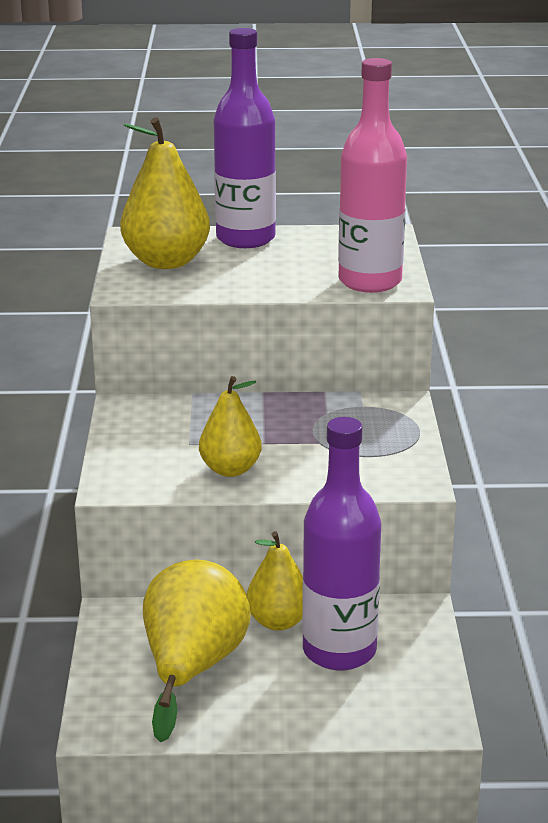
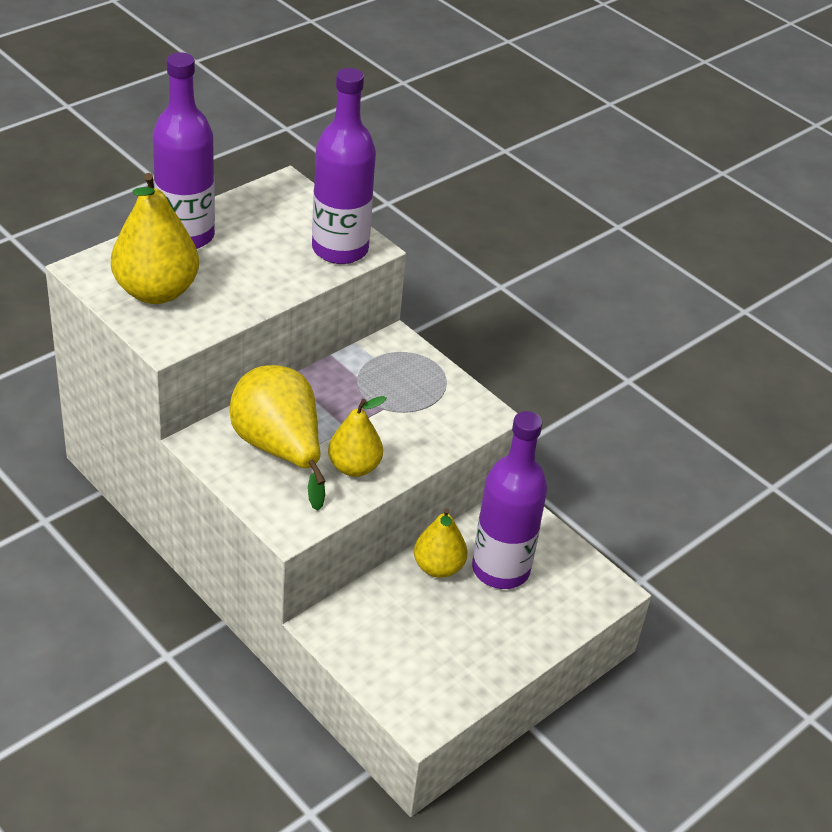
camera: 45 degrees left, 15 degrees up
(193, 668) = (427, 639): yellow pear -> yellow pear (279, 449)
(370, 282) = (340, 249): pink bottle -> purple bottle

